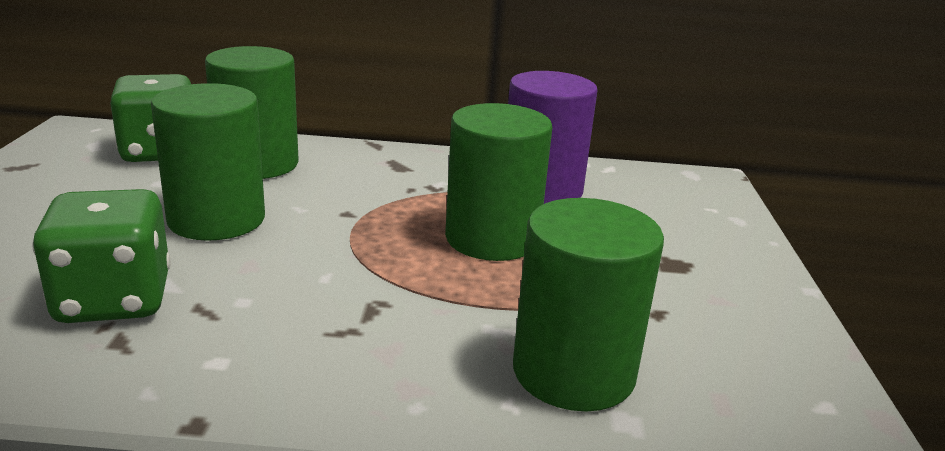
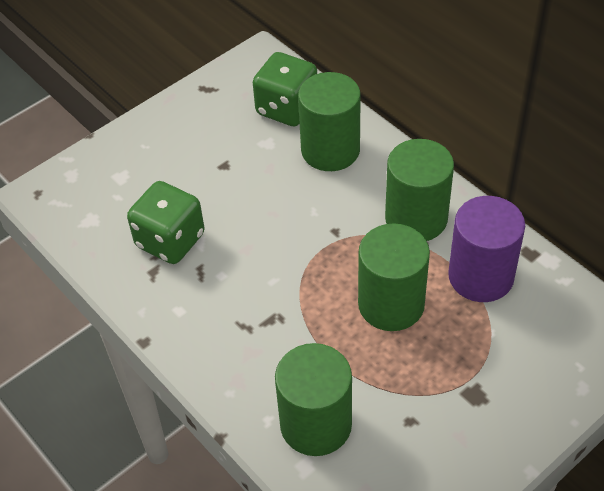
camera: 50 degrees right, 25 degrees up
(216, 219) = (262, 198): green cylinder -> green cylinder (416, 218)

